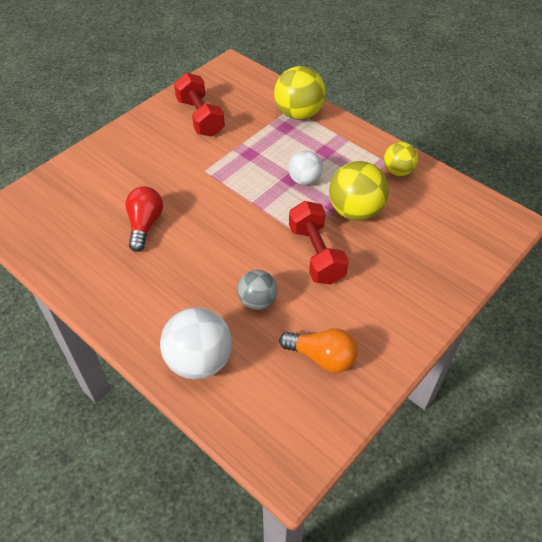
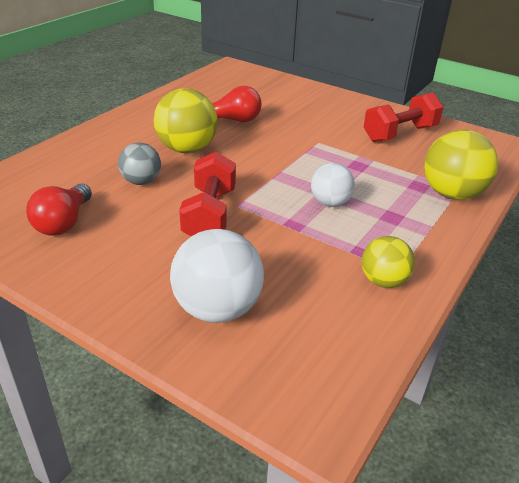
camera: 80 degrees right, 15 degrees down
(199, 361) = (73, 157): white ball -> white ball (217, 309)
(316, 254) = (210, 215): red dumbbell -> red dumbbell turned 60 degrees counterclockwise
(322, 357) = (63, 223): orange light bulb -> red light bulb
(355, 211) = (289, 243): yellow ball -> yellow ball (187, 149)

